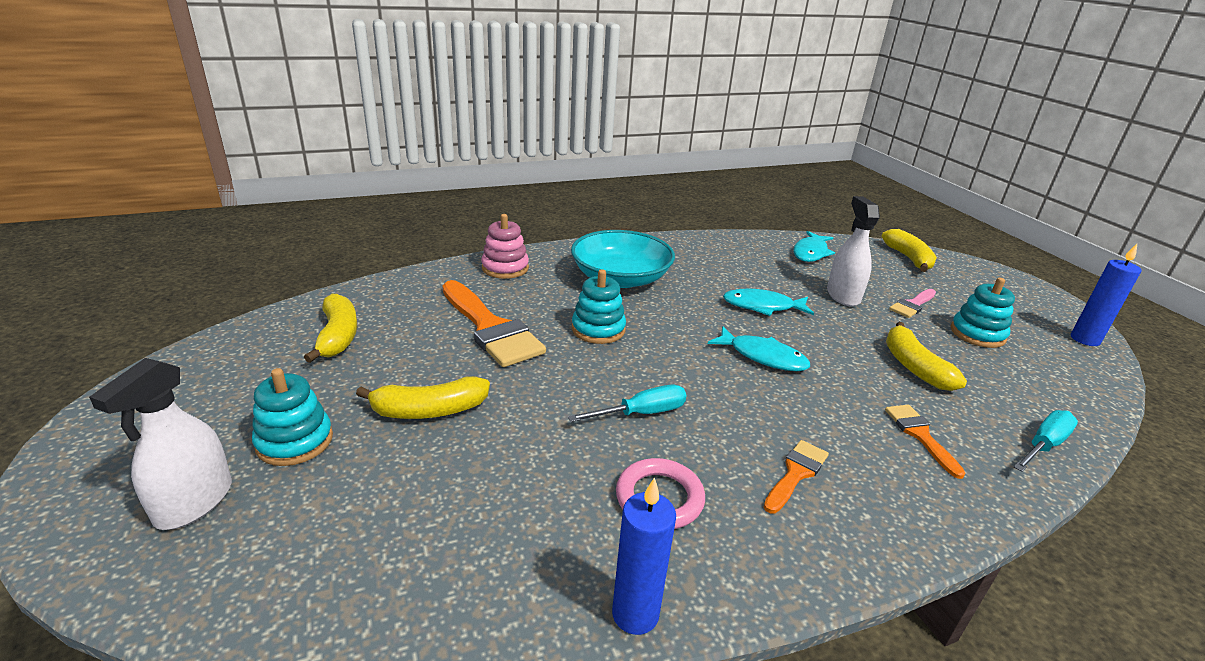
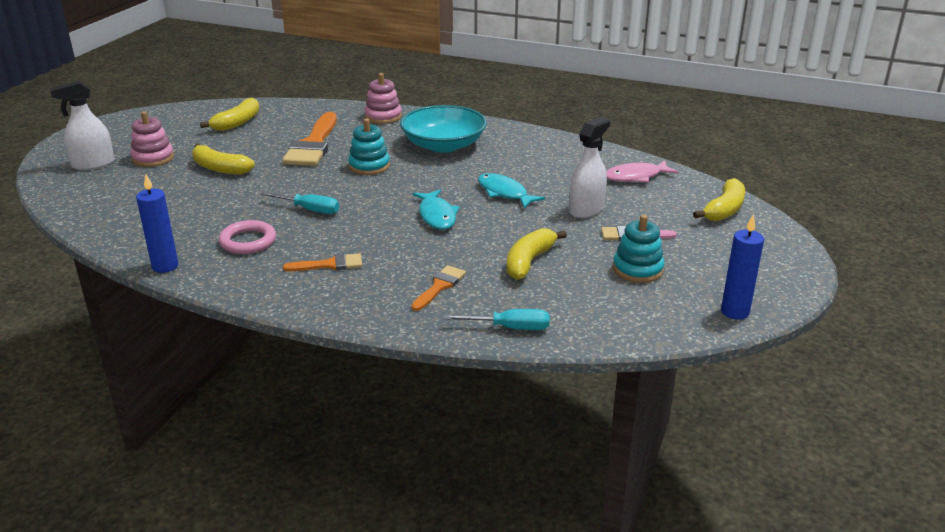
camera: 45 degrees right, 0 degrees up
(295, 441) = (153, 158): turquoise stacking toy -> pink stacking toy
(810, 253) = (635, 177): turquoise fish -> pink fish

